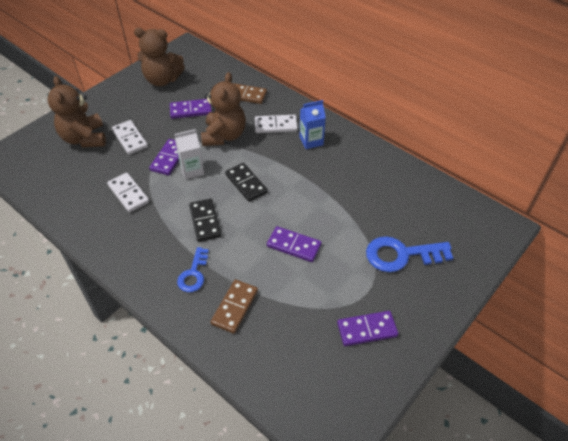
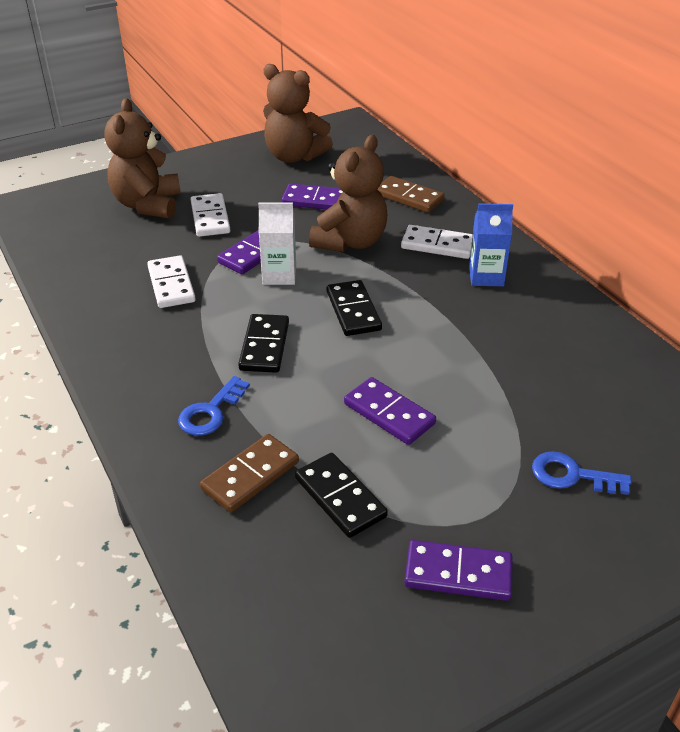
camera: 20 degrees right, 10 degrees down
(289, 305) = (340, 497): none -> black domino
(401, 255) = (572, 475): blue key -> blue key, size x0.61

